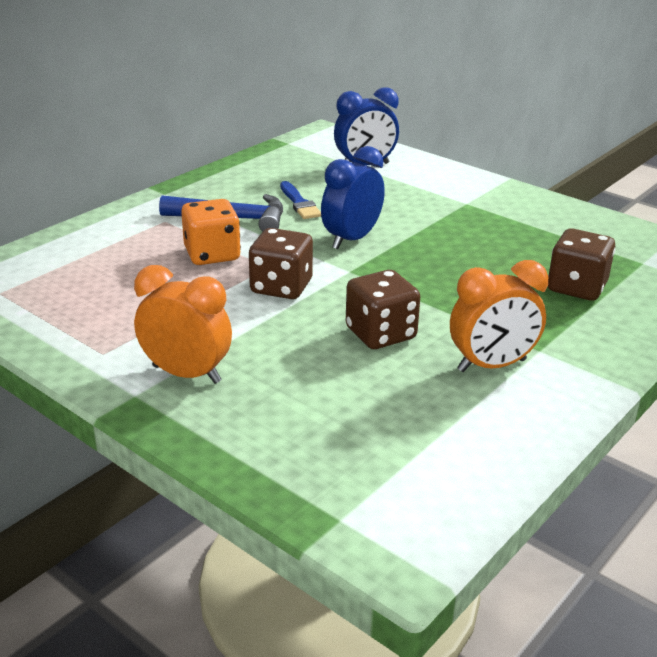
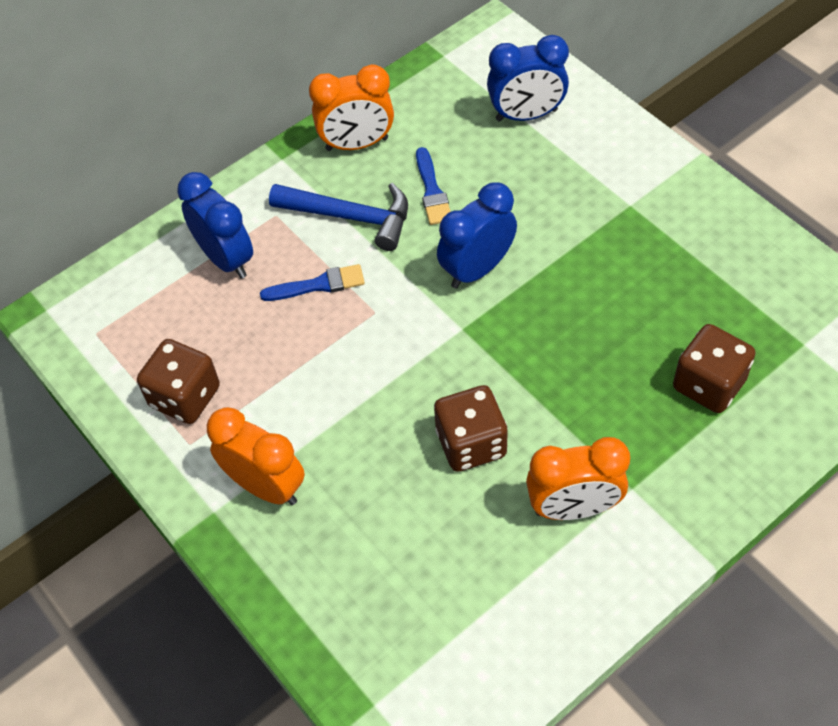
camera: 15 degrees right, 25 degrees up
(123, 245) = (226, 259): none -> blue clock
(212, 254) = (318, 285): orange dice -> blue brush
(228, 184) = (357, 144): none -> orange clock
(281, 287) = (383, 352): brown dice -> brown dice (185, 397)

